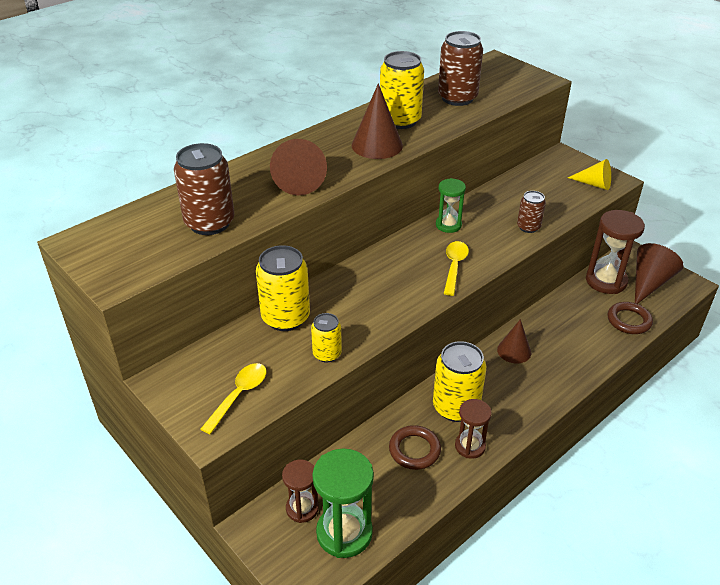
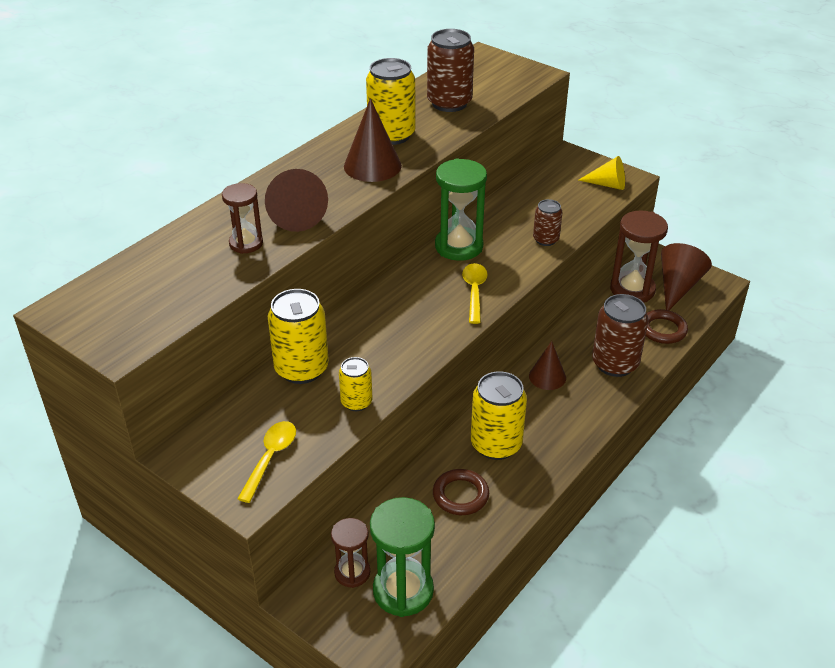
camera: 10 degrees left, 0 degrees up
(209, 223) = (207, 273): brown can -> brown can (615, 364)
(448, 225) = (459, 246): green hourglass -> green hourglass, size x1.66
(470, 446) = (518, 483): brown hourglass -> brown hourglass (246, 243)

